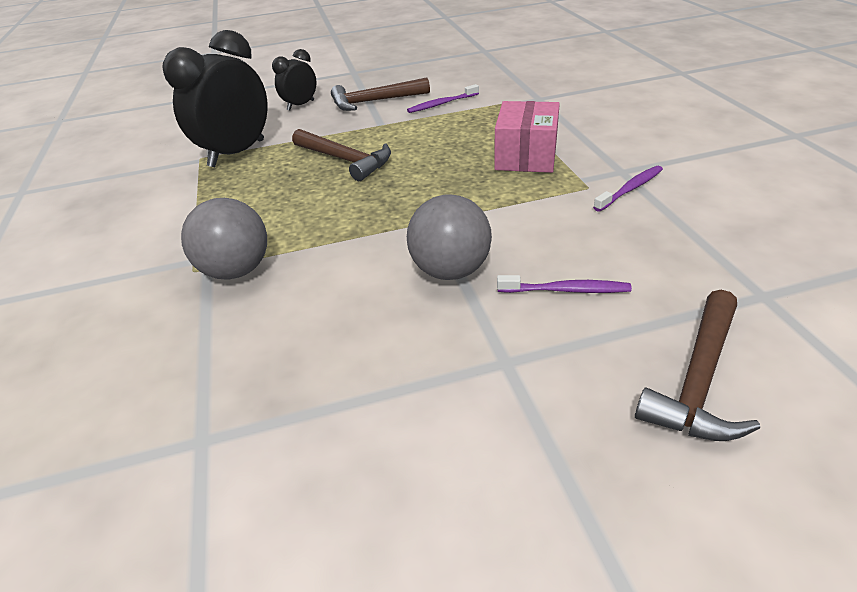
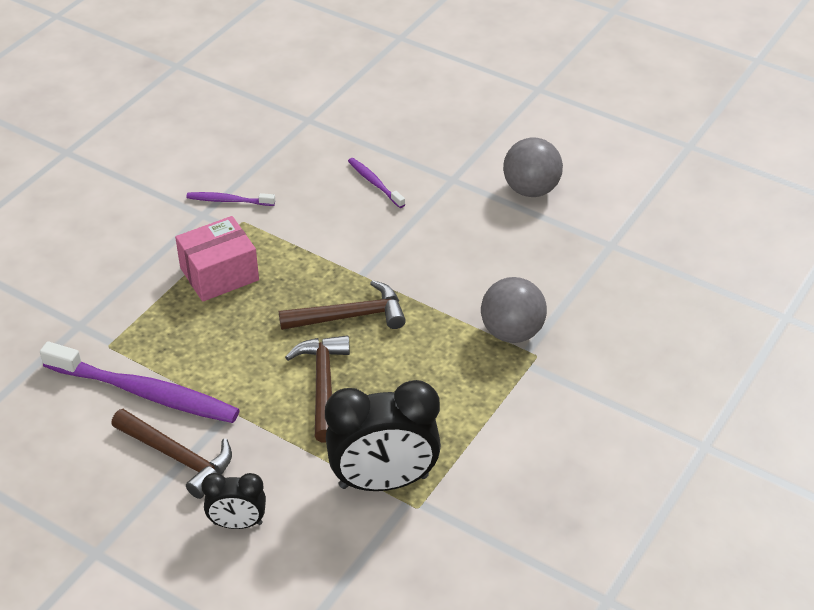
camera: 135 degrees left, 5 degrees up
(442, 104) = (145, 393): purple toothbrush -> purple toothbrush, size x2.09
(450, 270) = (405, 235): grey ball -> grey ball (531, 189)
(698, 380) = (398, 121): brown hammer -> brown hammer (350, 316)

